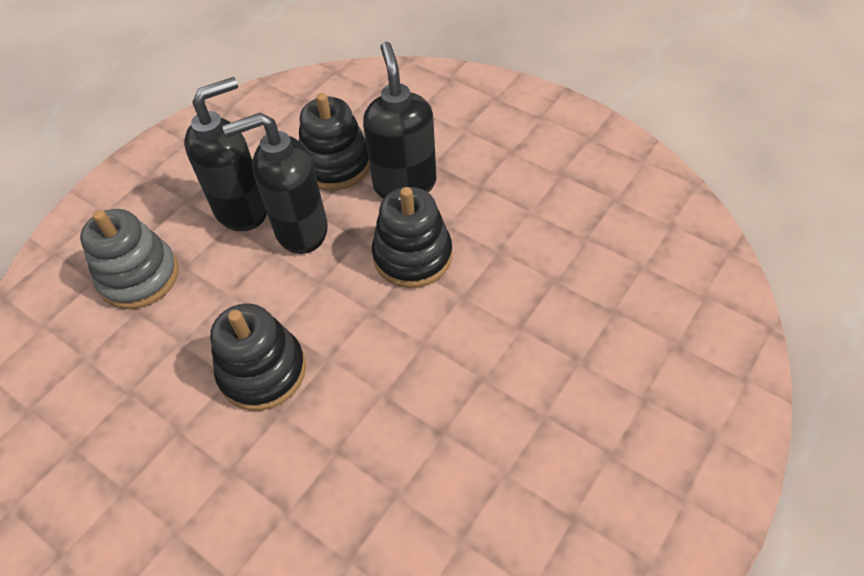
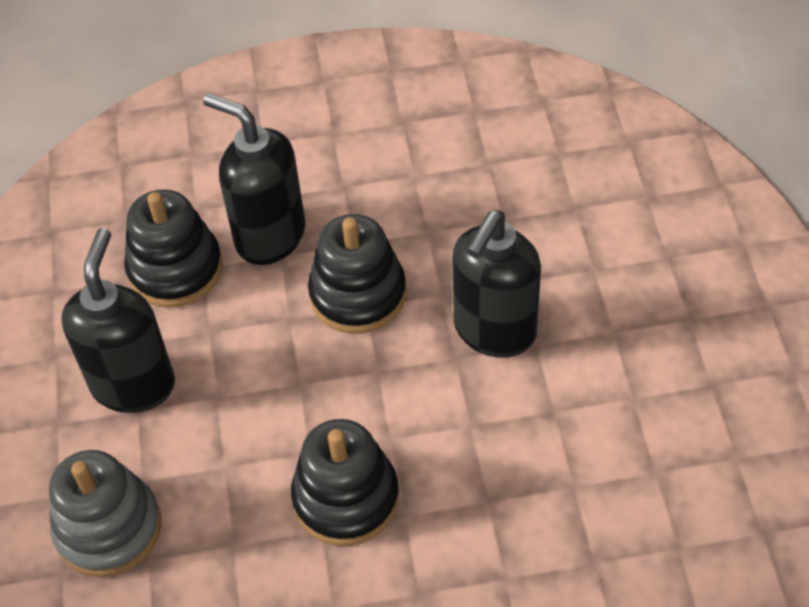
camera: 45 degrees left, 0 degrees up
(300, 231) = (221, 356): black soap dispenser -> black soap dispenser (494, 331)

